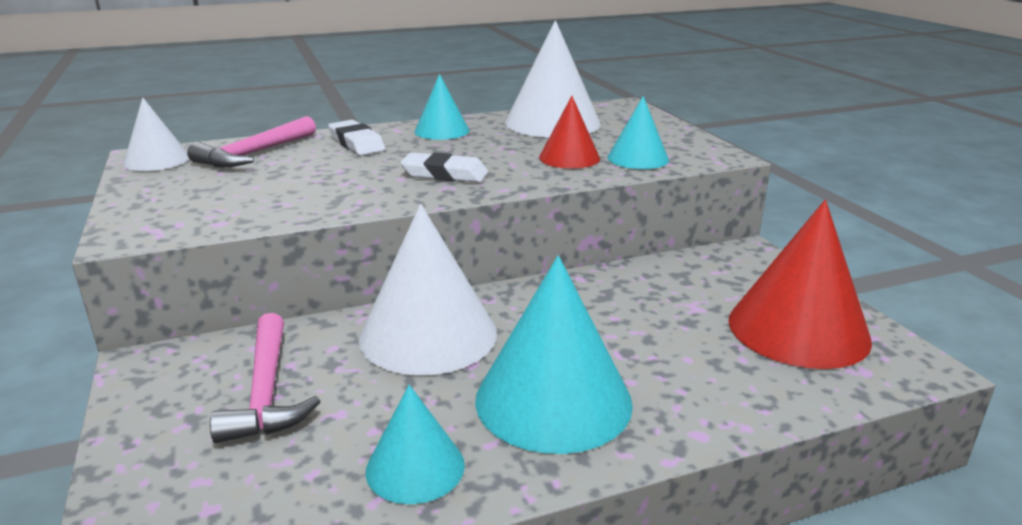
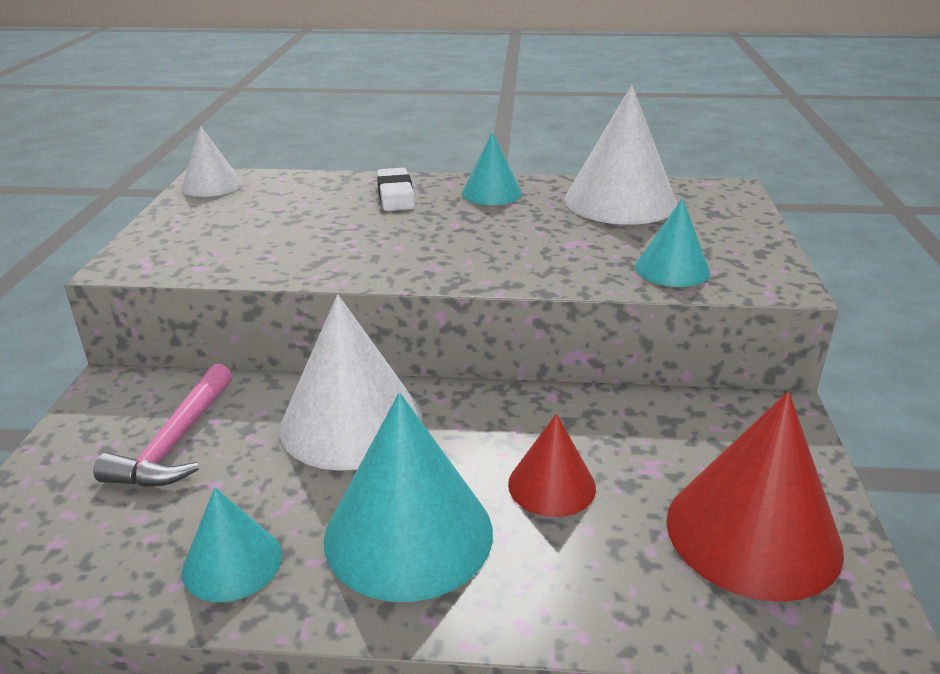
camera: 25 degrees right, 5 degrees up
(254, 154) = (295, 192): pink hammer -> none
(445, 174) = (444, 250): white eraser -> none
(569, 158) = (593, 253): red cone -> red cone (551, 485)

